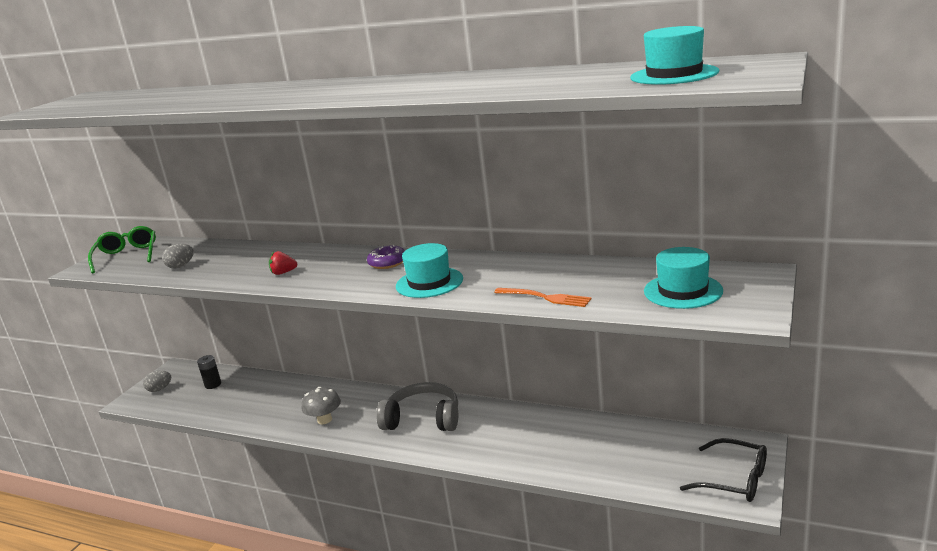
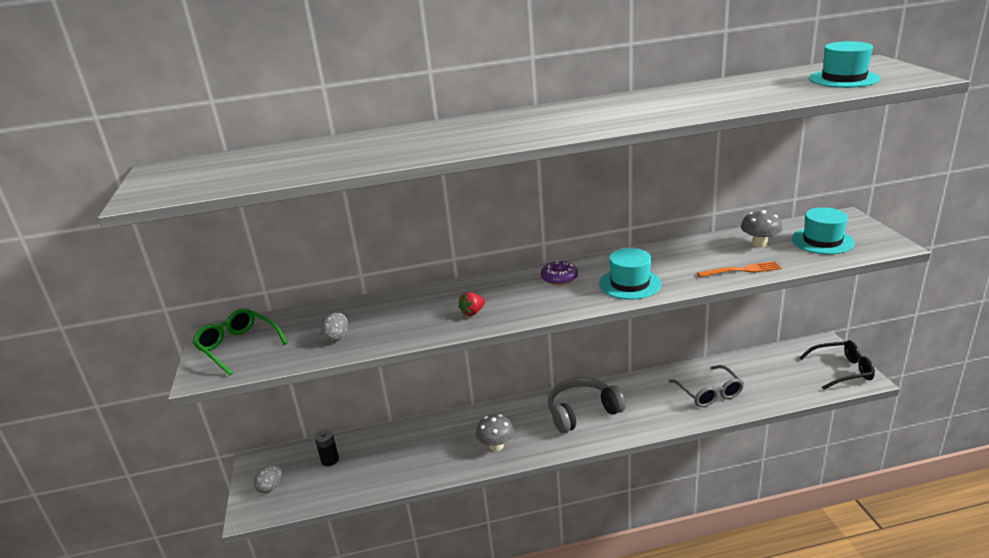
camera: 35 degrees left, 5 degrees up
(556, 446) = (709, 393): none -> grey glasses
(611, 277) = (759, 244): none -> grey mushroom

